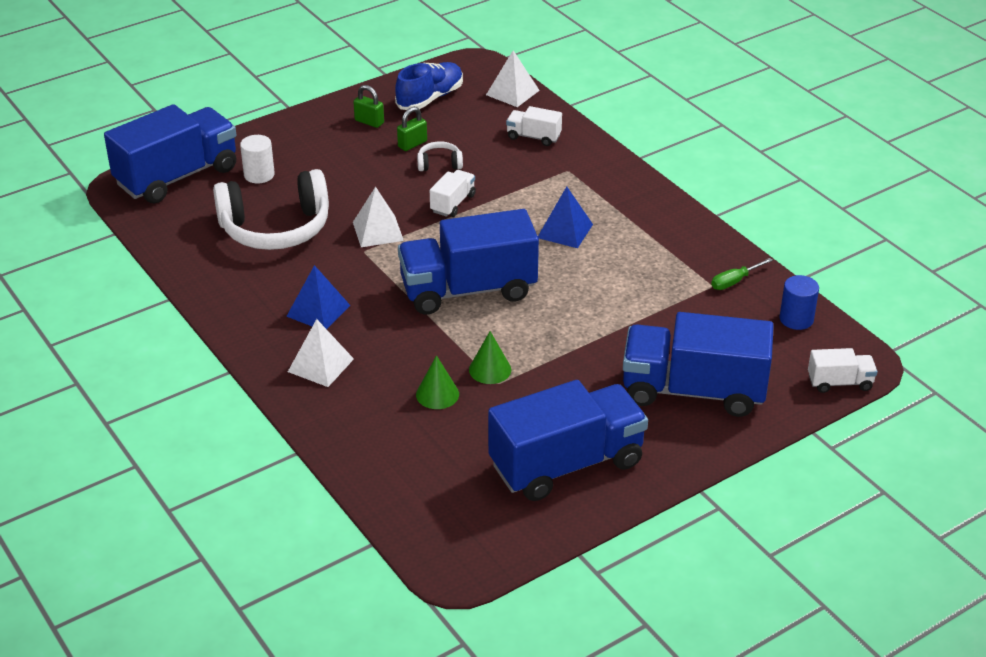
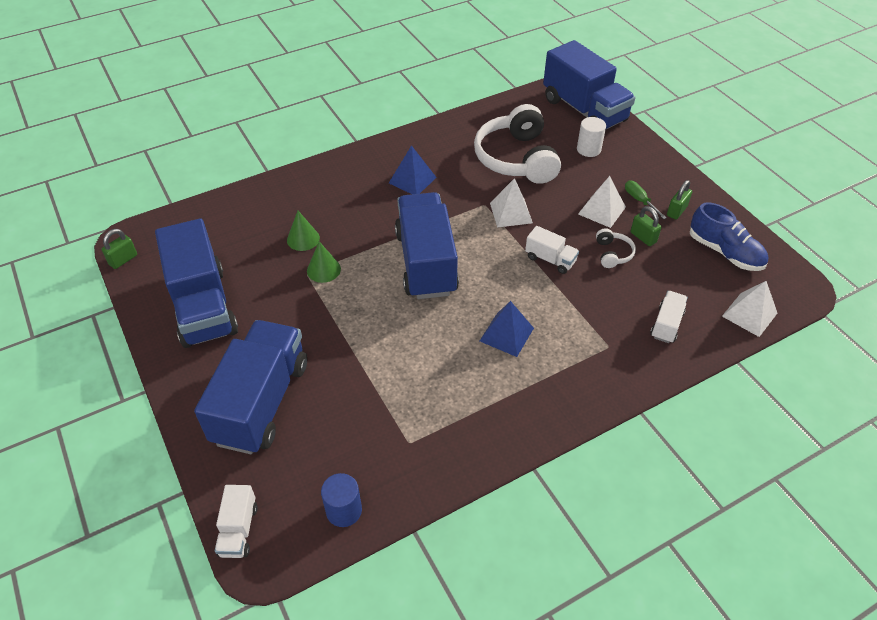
camera: 95 degrees right, 10 degrees up
(320, 365) = (350, 181): white pyramid -> white pyramid (601, 210)
(495, 563) = (123, 260): none -> green padlock
(734, 282) = (413, 463): green screwdriver -> green screwdriver (639, 200)

